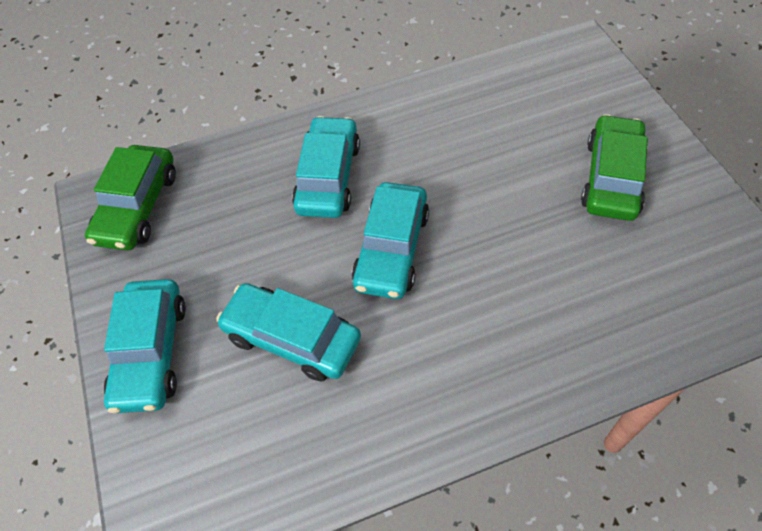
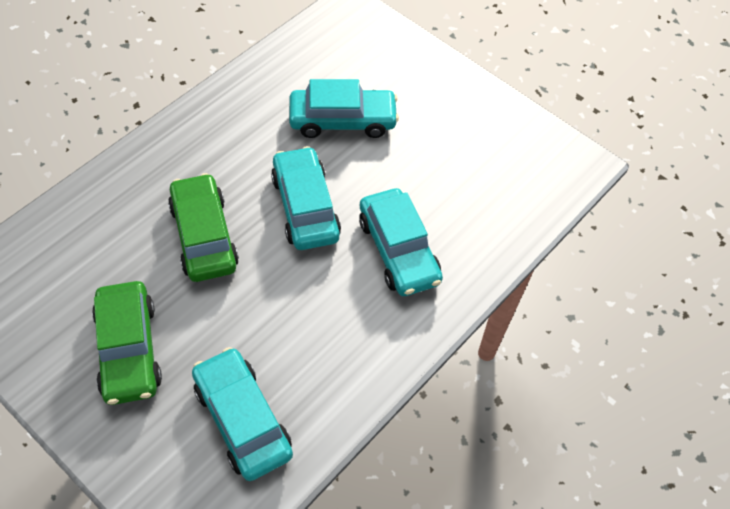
camera: 145 degrees right, 0 degrees up
(137, 207) = (537, 166): green car -> green car (204, 236)
(151, 352) = (433, 80): turquoise car -> turquoise car (242, 419)

